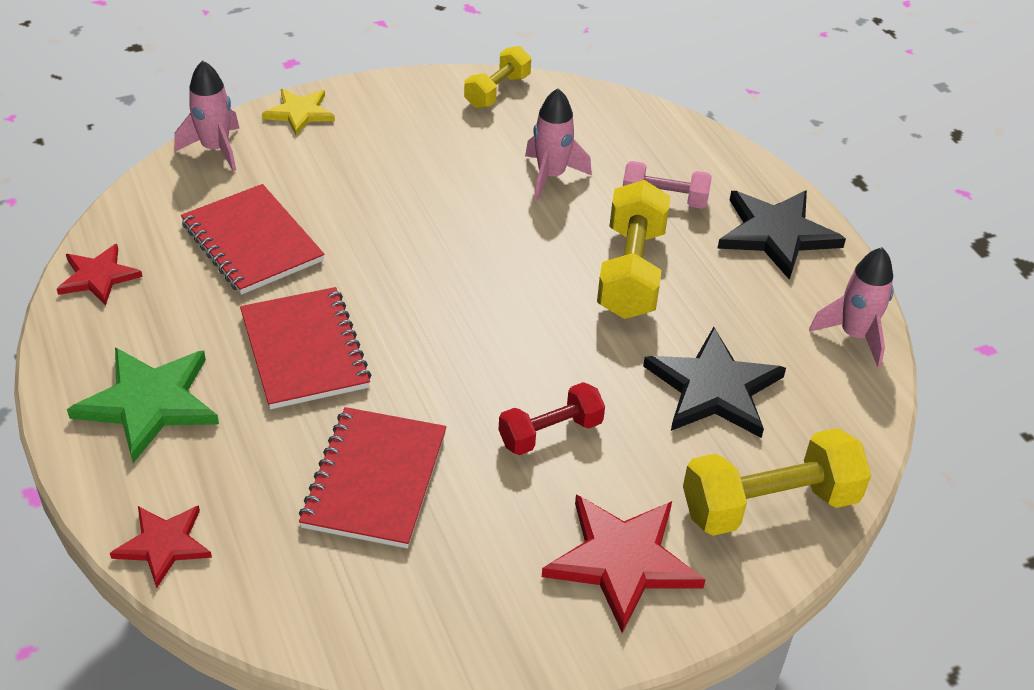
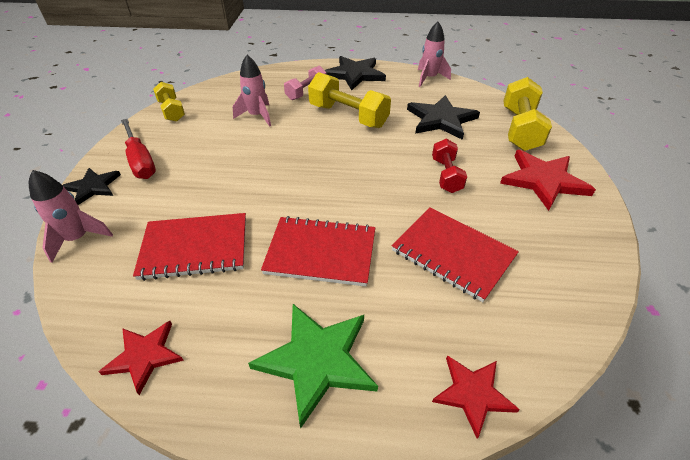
camera: 60 degrees left, 0 degrees up
(300, 113) = (93, 187): yellow star -> black star
(371, 122) = (140, 161): none -> red screwdriver

